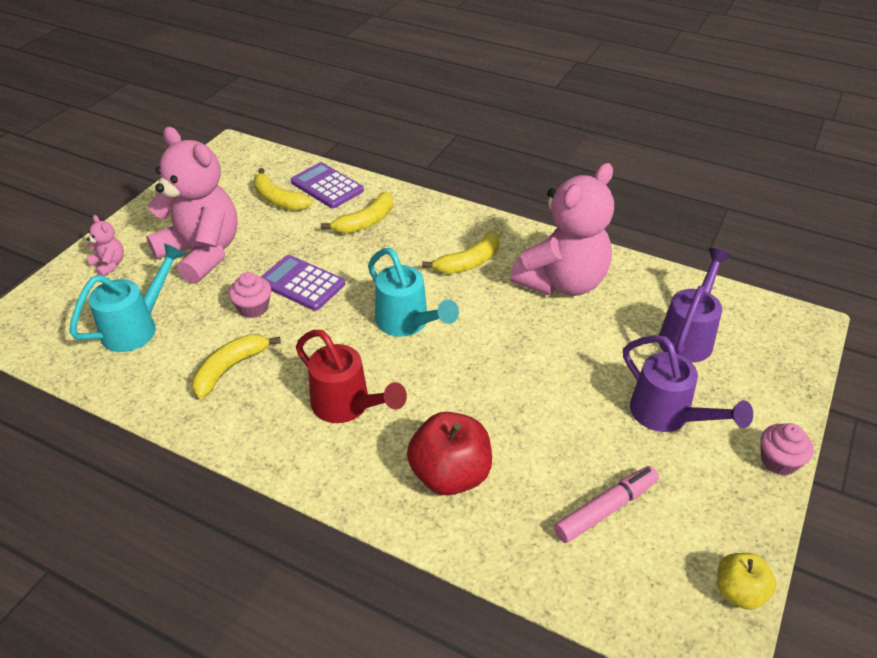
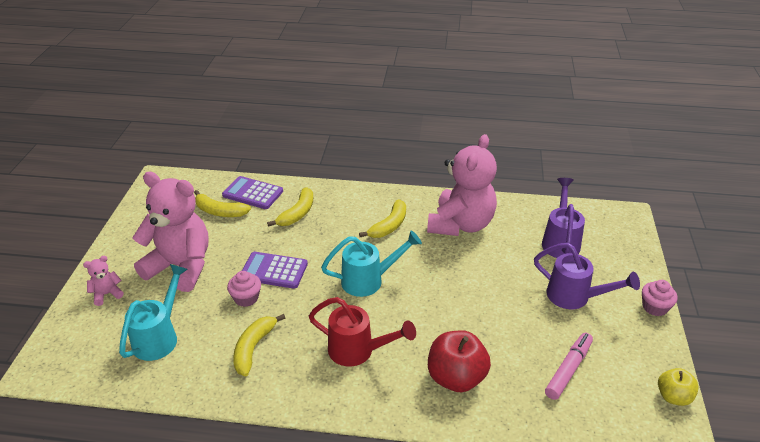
camera: 20 degrees left, 5 degrees down
(109, 265) = (107, 294): pink teddy bear -> pink teddy bear turned 60 degrees counterclockwise
(408, 324) = (369, 280): turquoise watering can -> turquoise watering can turned 45 degrees counterclockwise

